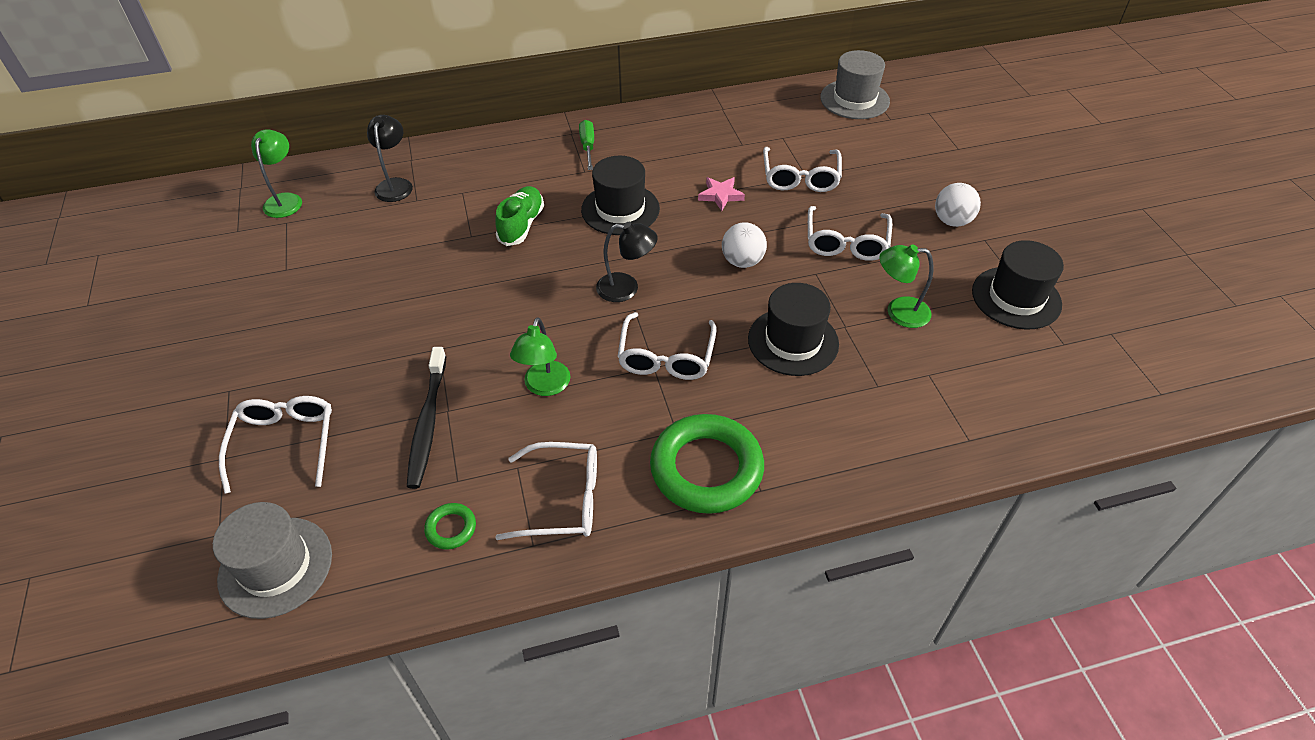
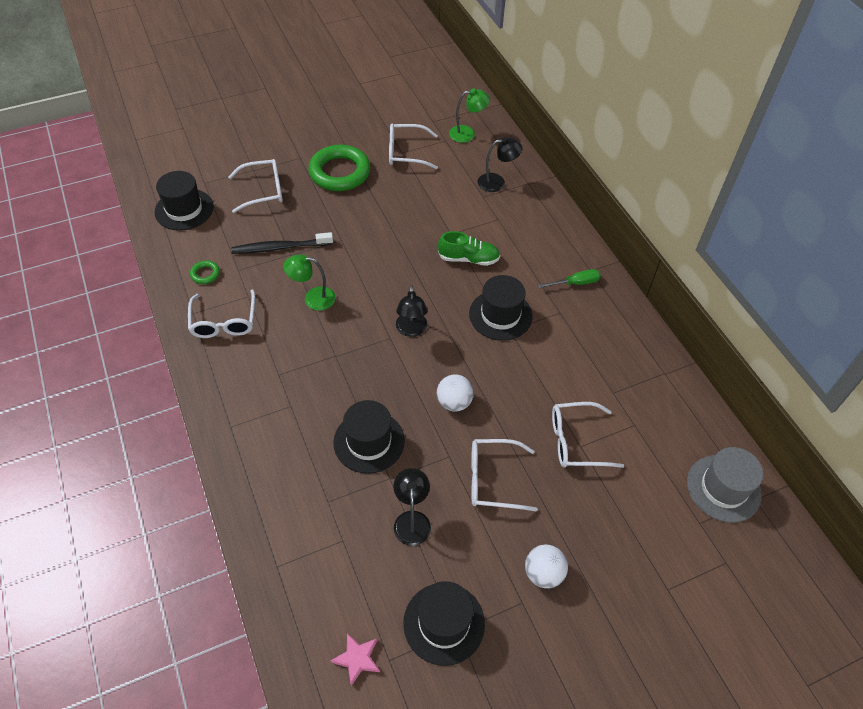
camera: 80 degrees right, 5 degrees up
(275, 567) = (184, 209): grey hat -> black hat
(666, 357) = (345, 362): white glasses -> white glasses (406, 152)
(706, 469) = (248, 394): green ring -> green ring (339, 172)
(720, 195) = (535, 381): pink star -> pink star (357, 659)
(898, 312) = (412, 520): green lamp -> black lamp

